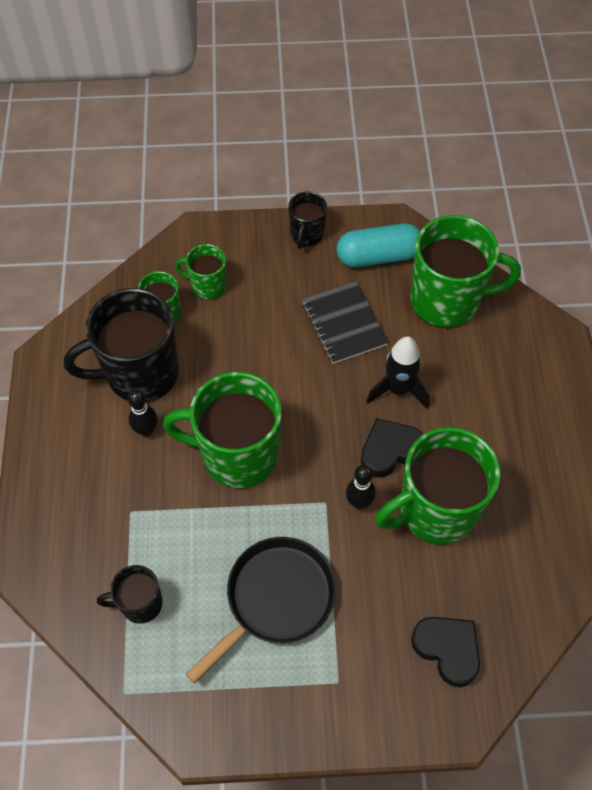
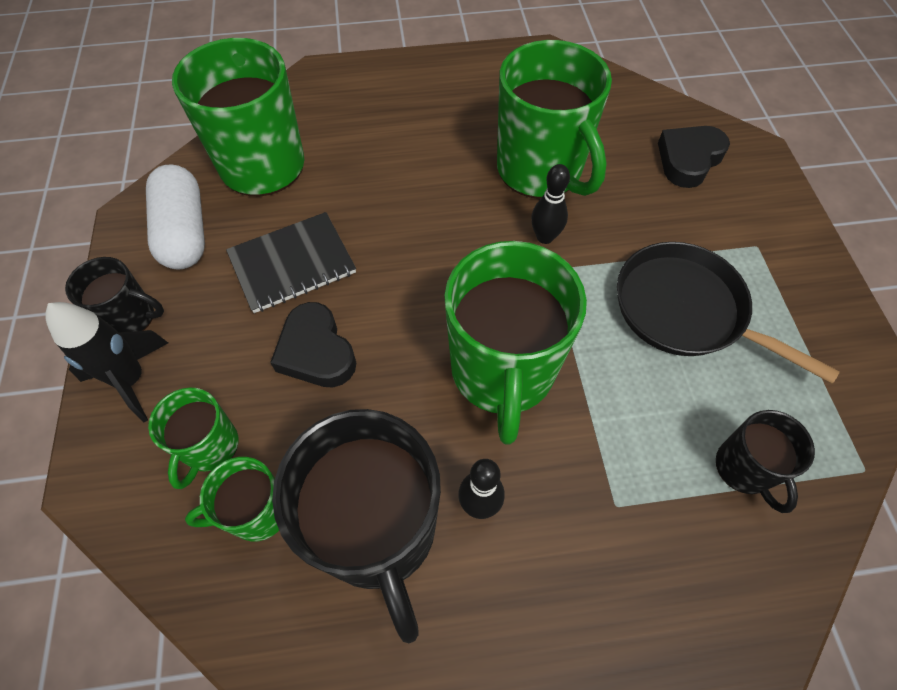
camera: 95 degrees left, 0 degrees up
(378, 256) = (184, 232): turquoise capsule -> white capsule
(390, 450) = (473, 211): black heart -> black heart (316, 351)
(398, 389) = (391, 206): black rocket -> black rocket (131, 380)

